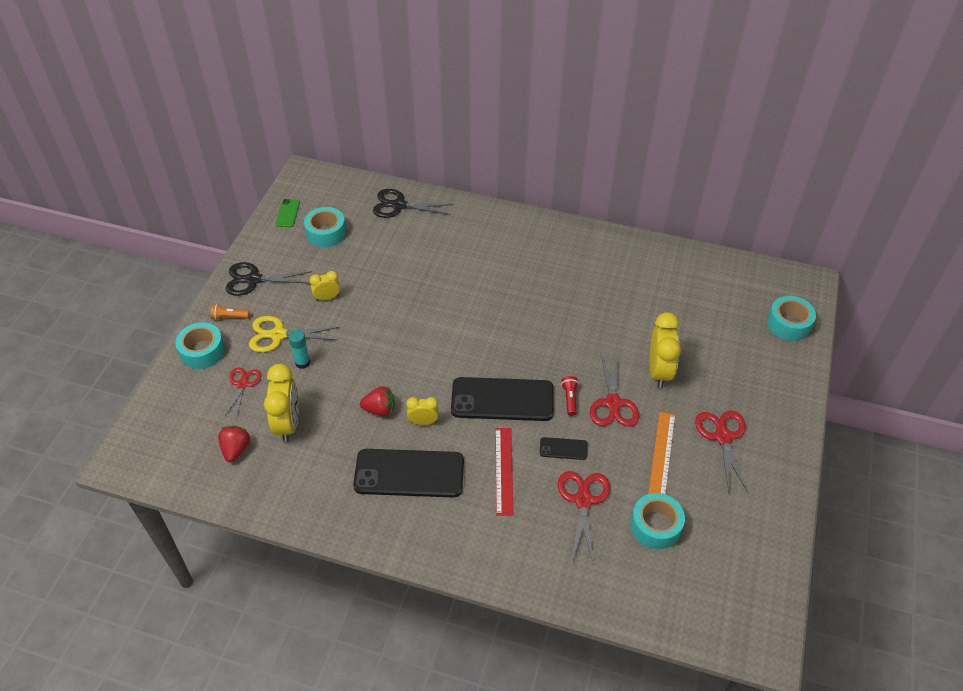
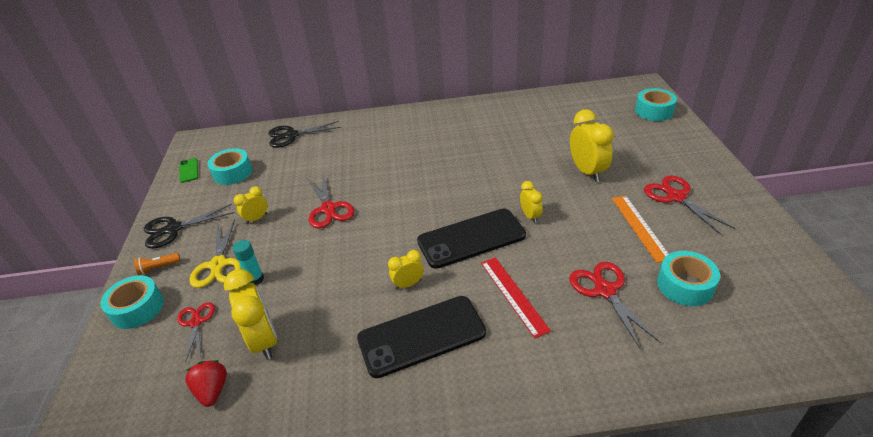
camera: 20 degrees left, 10 degrees down
(278, 335) = (218, 265): yellow scissors -> yellow scissors turned 75 degrees counterclockwise
(380, 409) = (358, 290): red strawberry -> none
(563, 448) = (554, 256): black phone -> none
(570, 399) = (530, 216): red flashlight -> yellow clock
(613, 403) = (569, 206): red scissors -> red scissors (328, 209)

